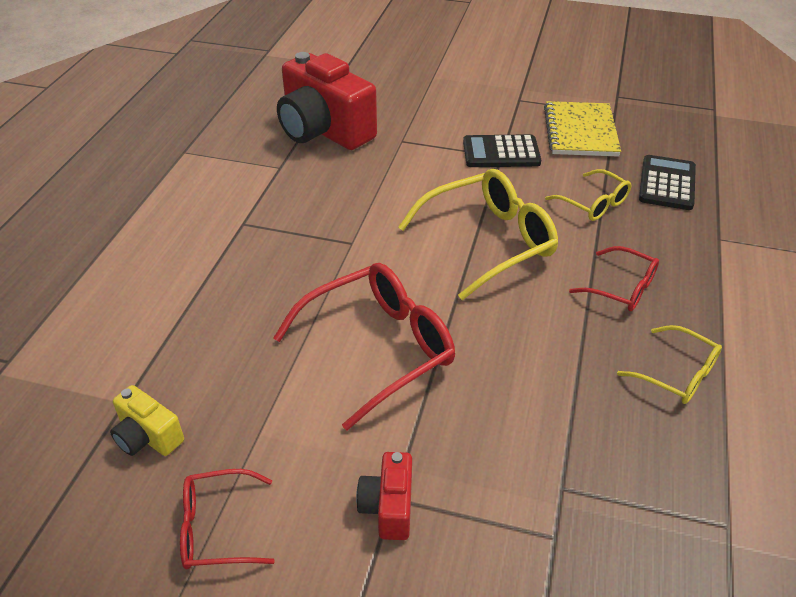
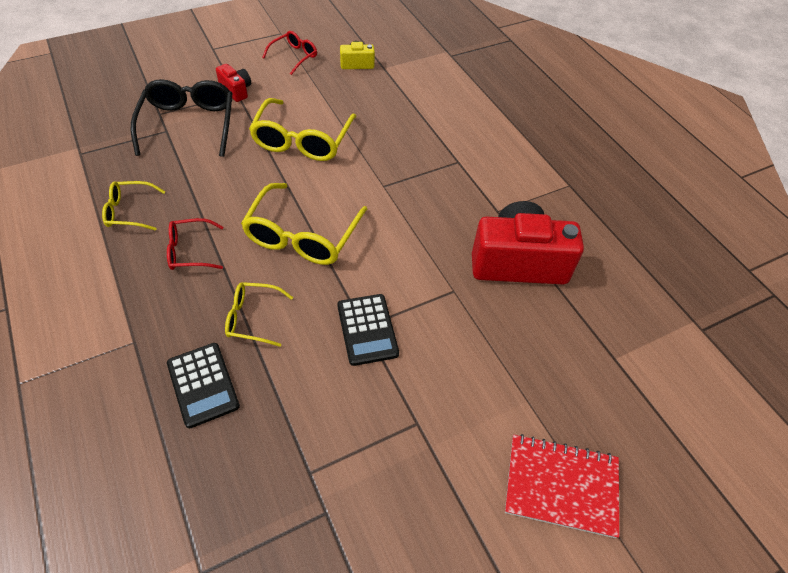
camera: 135 degrees right, 10 degrees up
(379, 348) = (302, 140): red glasses -> yellow glasses
(463, 48) = (561, 486): none -> red notebook
(501, 152) = (367, 329): black calculator -> black calculator turned 120 degrees clockwise
(517, 479) = (189, 124): none -> black glasses
(580, 131) = (322, 410): yellow notebook -> none

